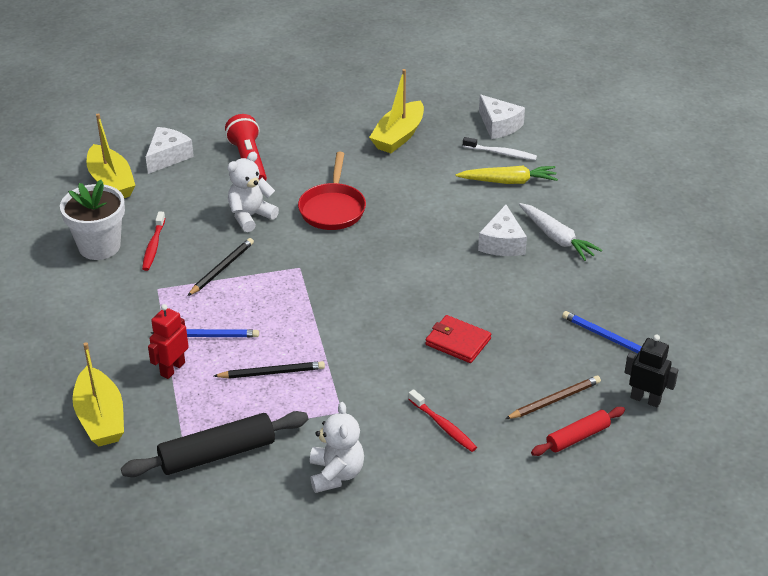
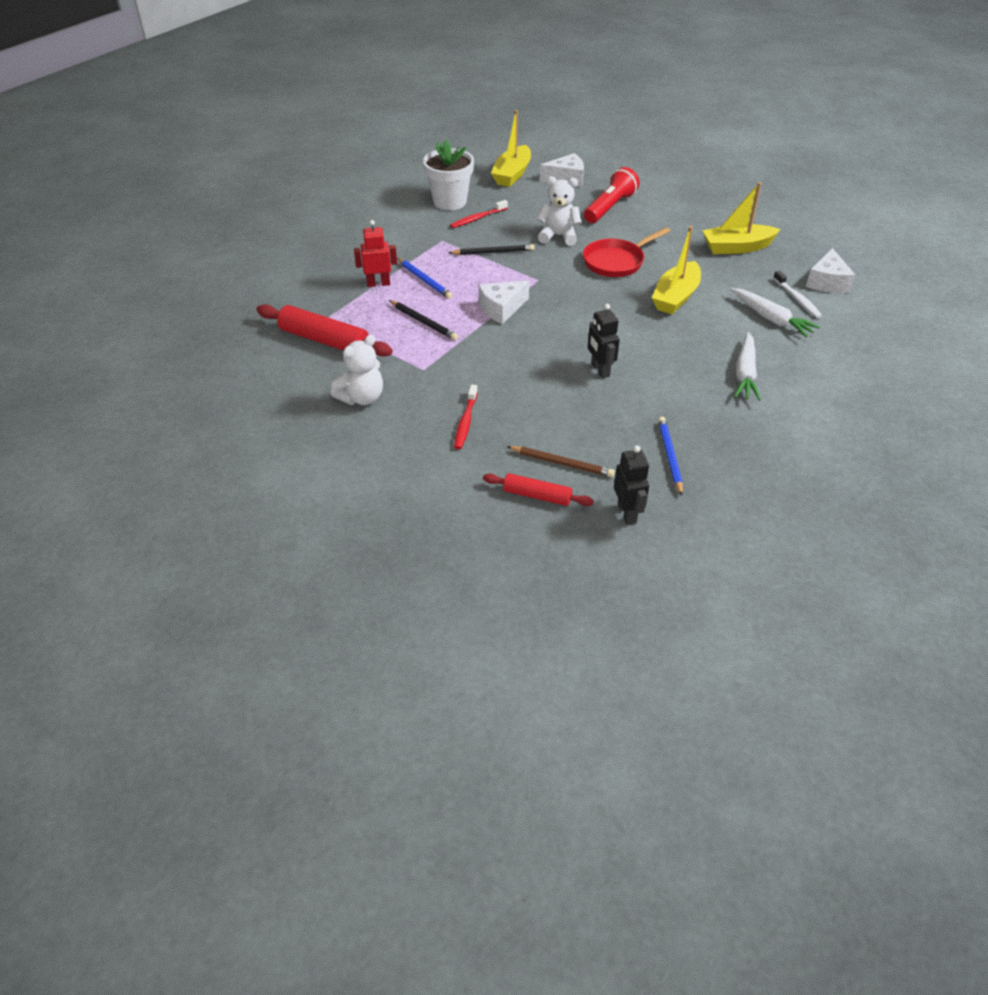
camera: 50 degrees right, 5 degrees up
(100, 418) = (304, 282): yellow boat -> yellow boat (676, 297)
(217, 454) = (324, 340): black rolling pin -> red rolling pin
(458, 342) = (560, 384): red wallet -> none
(465, 309) = (600, 370): none -> black robot
(502, 243) = (697, 351): white cheese -> white cheese (501, 308)
(508, 181) = (771, 318): yellow carrot -> white carrot

